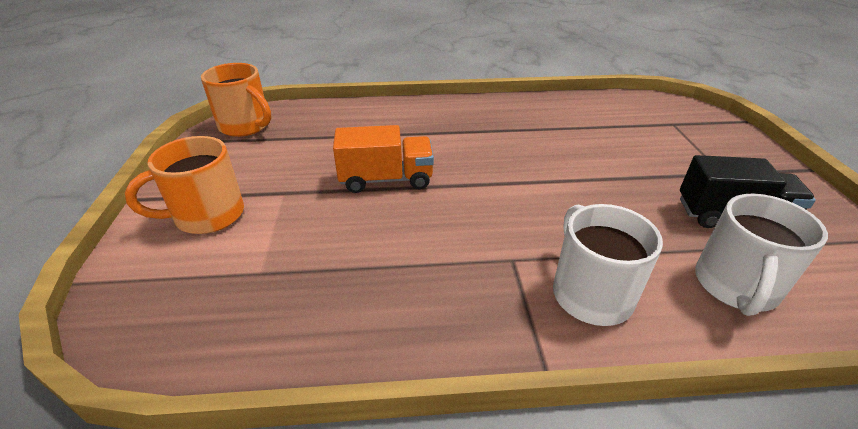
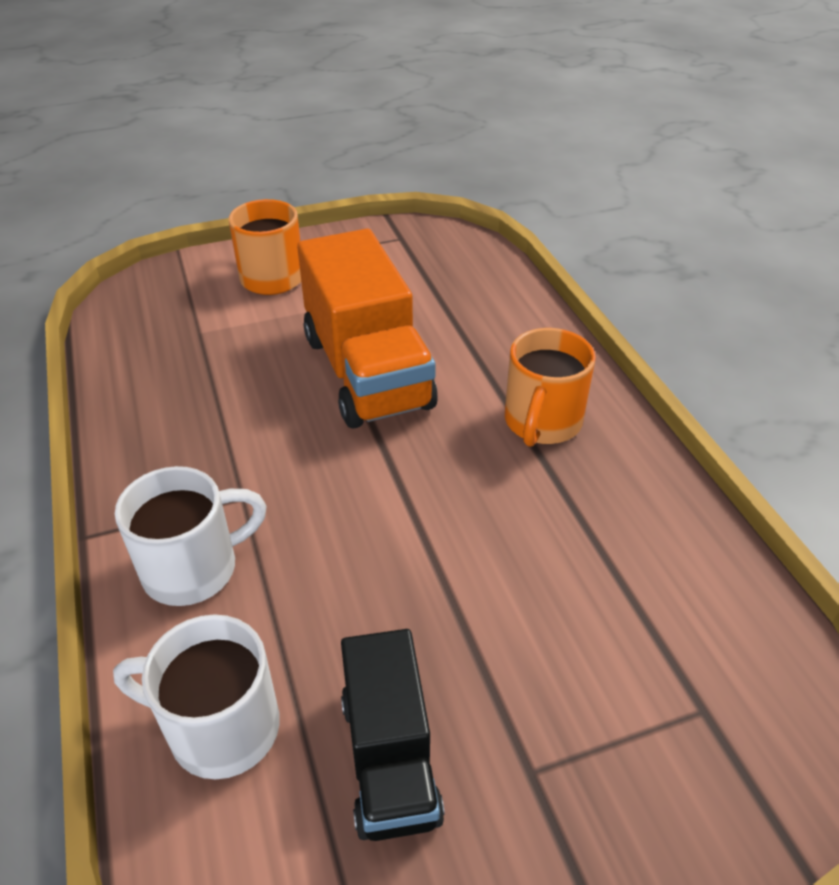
camera: 75 degrees right, 5 degrees up
(246, 126) = (438, 244): orange mug -> orange mug (542, 423)
(386, 179) = (367, 372): orange truck -> orange truck, size x1.66

